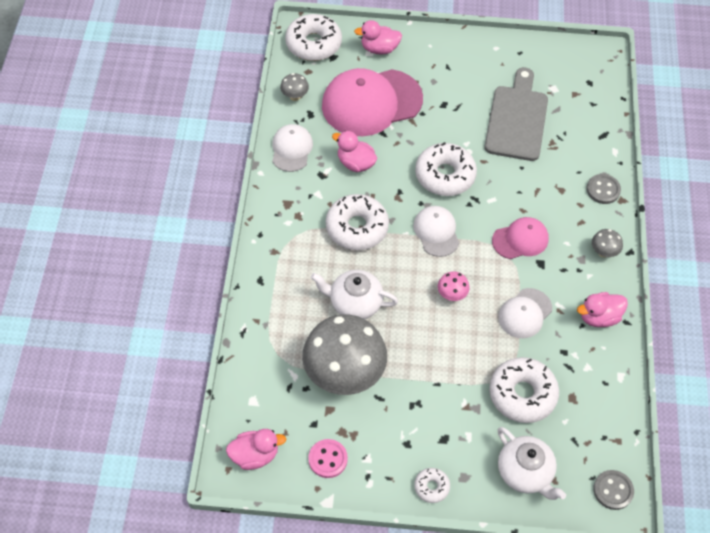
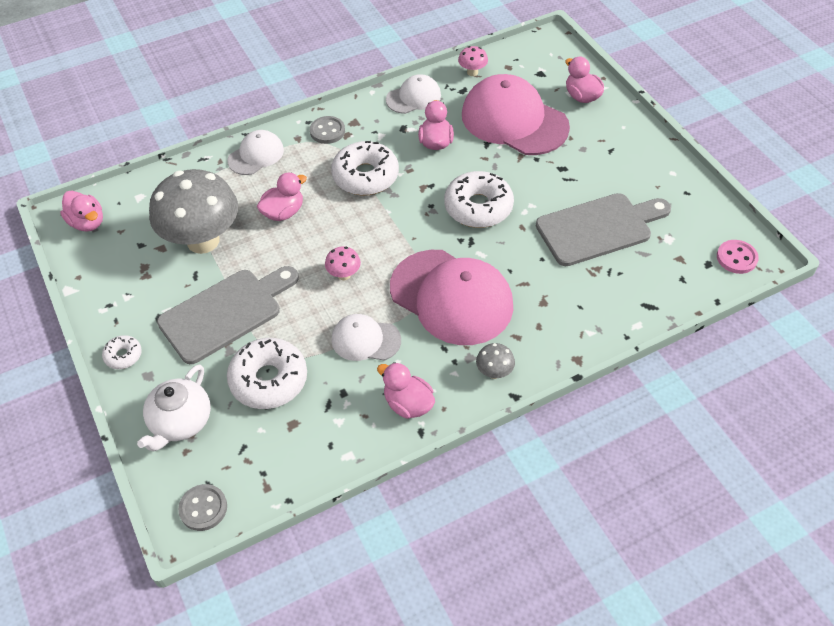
camera: 60 degrees right, 5 degrees down
(295, 96) = (472, 72): grey mushroom -> pink mushroom
(313, 44) = (542, 55): white donut -> none
(328, 459) = (110, 270): pink button -> pink button (736, 258)
(354, 303) = (283, 212): white teapot -> pink duck
(435, 394) = (225, 313): none -> grey cutting board
(436, 232) = (407, 231): white cap -> white cap (256, 155)
(520, 240) = (451, 297): pink cap -> pink cap, size x1.92
(603, 190) = (575, 337): grey button -> grey button (327, 131)

